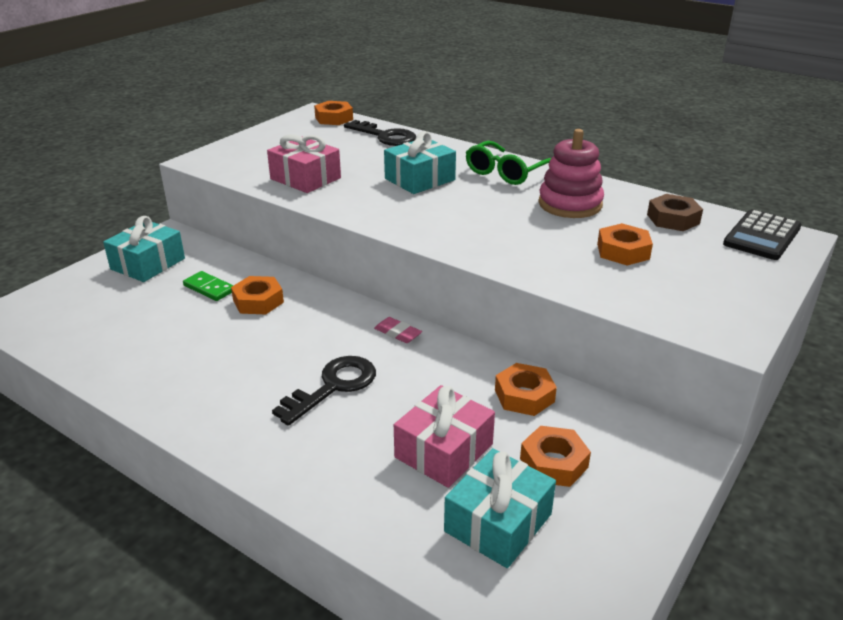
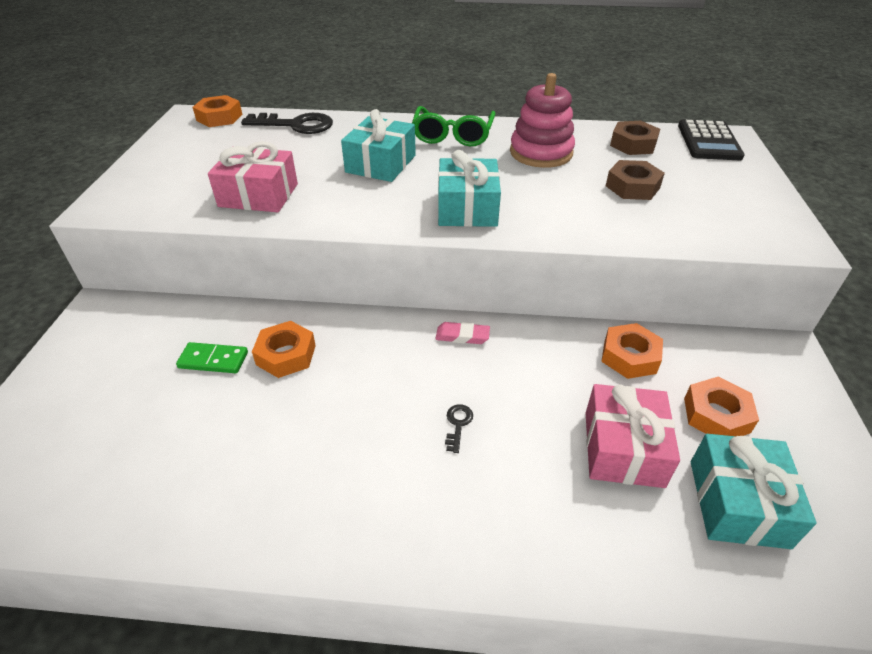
camera: 30 degrees left, 10 degrees up
(148, 264) = (105, 356): turquoise gift -> turquoise gift (467, 208)
(333, 386) = (458, 424): black key -> black key, size x0.43
(623, 251) = (632, 187): orange nut -> brown nut

